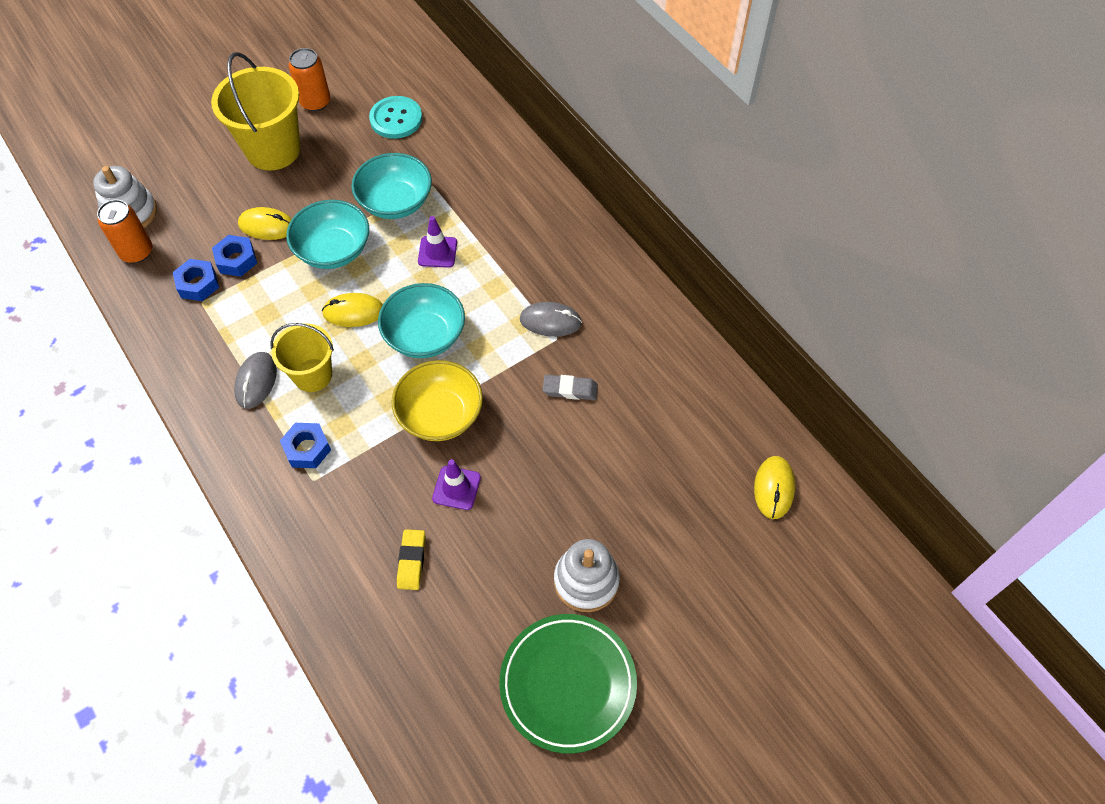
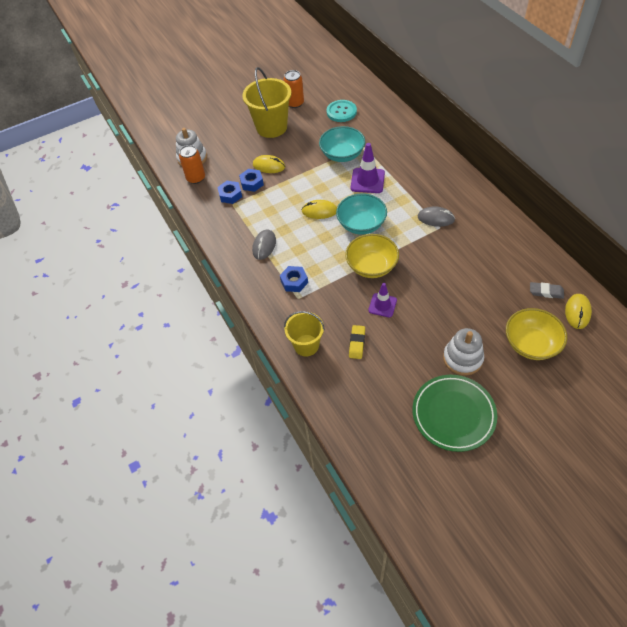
camera: 10 degrees right, 5 degrees down
(312, 375) = (296, 243): yellow bucket -> yellow bucket (306, 345)
(333, 250) = (307, 179): turquoise bowl -> none
(437, 252) = (367, 181): purple traffic cone -> purple traffic cone, size x1.51
(570, 389) = (449, 255): grey eraser -> grey eraser (546, 292)
(697, 549) = (531, 344): none -> yellow bowl

